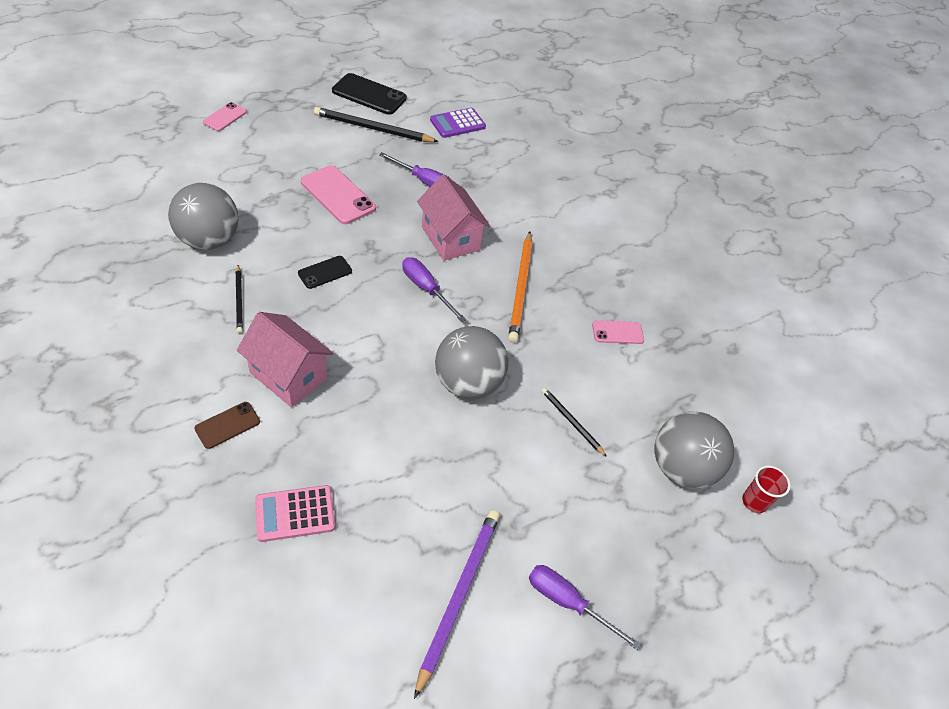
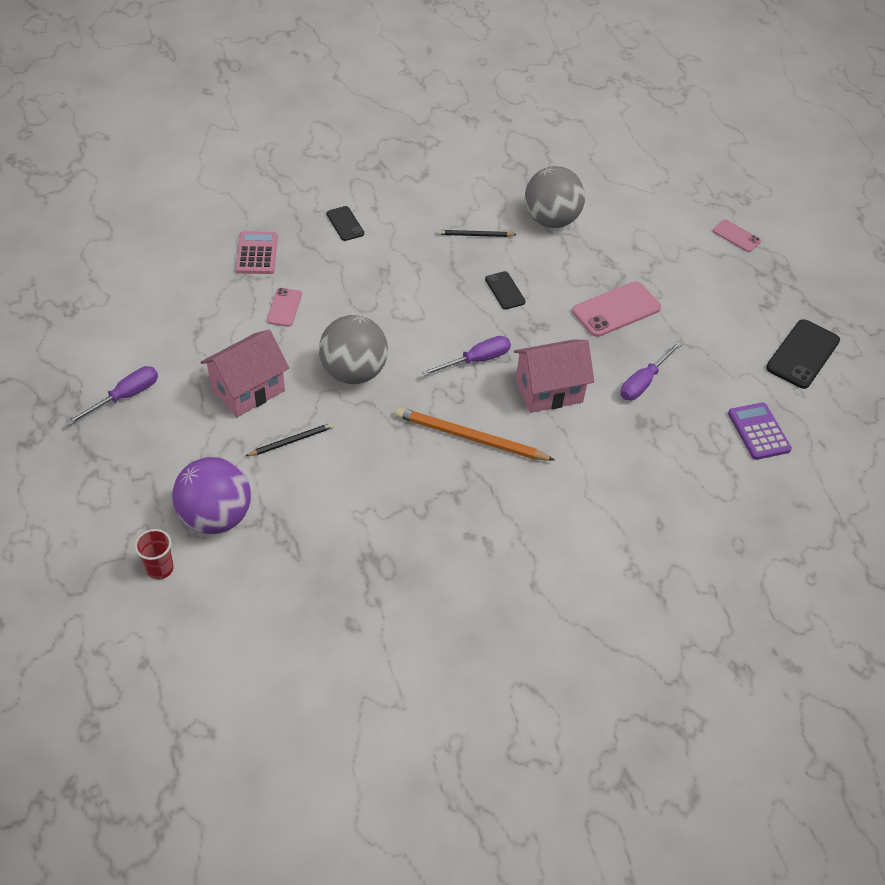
camera: 105 degrees right, 0 degrees up
(227, 425) = (345, 224): brown phone -> black phone
(288, 375) = (386, 259): pink house -> pink house (248, 390)
(373, 128) = (735, 350): black pencil -> none
(459, 595) = (158, 333): purple pencil -> none
(617, 332) = (395, 511): pink phone -> pink phone (284, 307)
(681, 468) = (216, 517): grey ball -> purple ball

